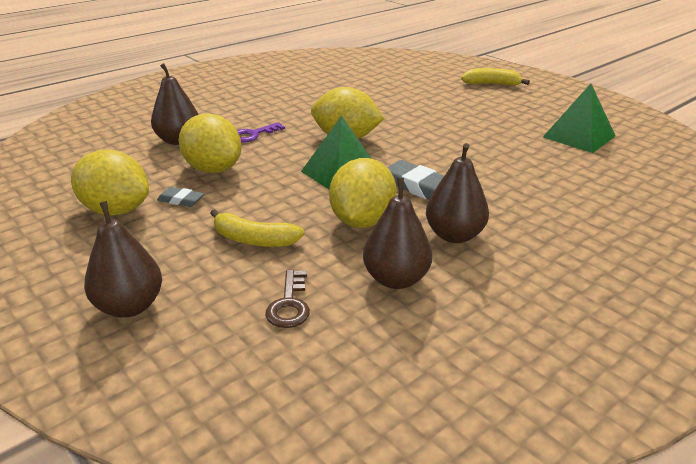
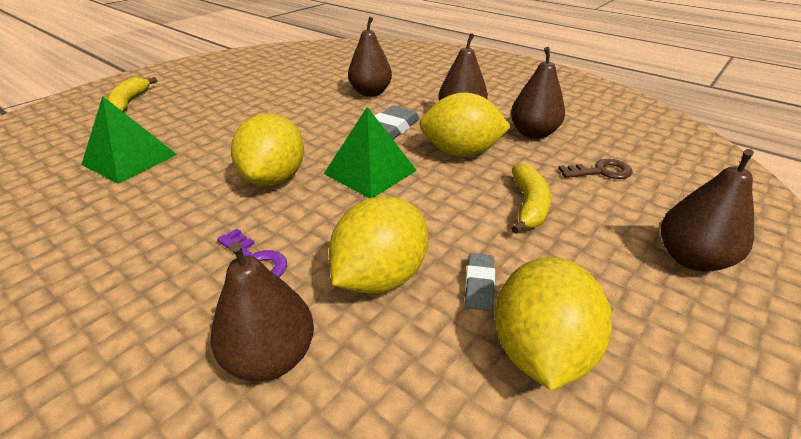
camera: 100 degrees left, 5 degrees up
(524, 184) = (370, 93): none -> brown pear
(579, 136) = (279, 73): green pyramid -> green pyramid (130, 159)

